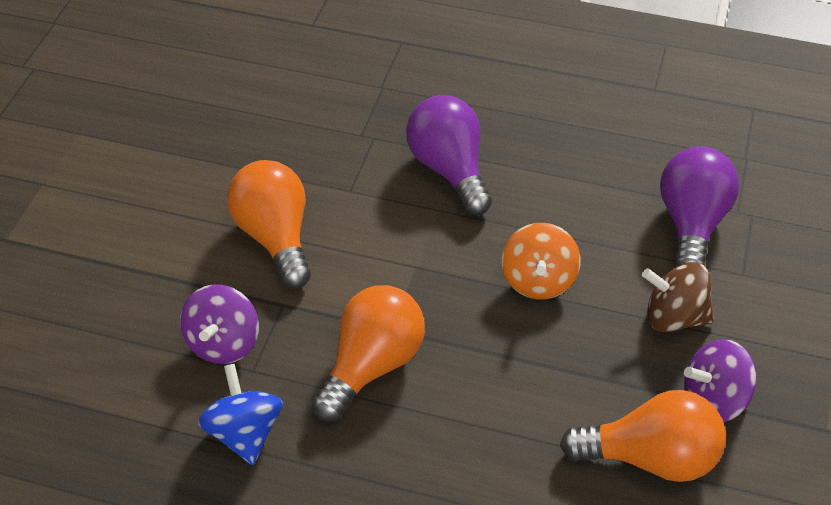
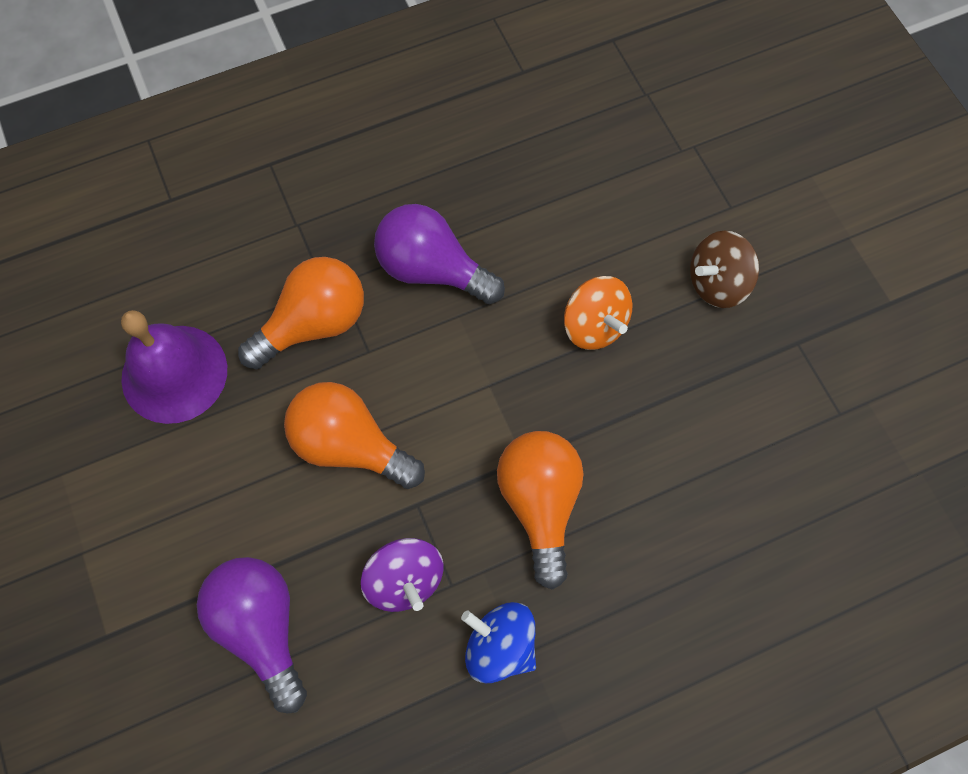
camera: 40 degrees left, 20 degrees up
(207, 122) = (174, 373): none -> purple bell
(651, 458) = (802, 420): orange light bulb -> orange light bulb (313, 324)
(692, 224) = (659, 186): purple light bulb -> purple light bulb (262, 628)
(714, 401) = (802, 336): purple spinning top -> none

